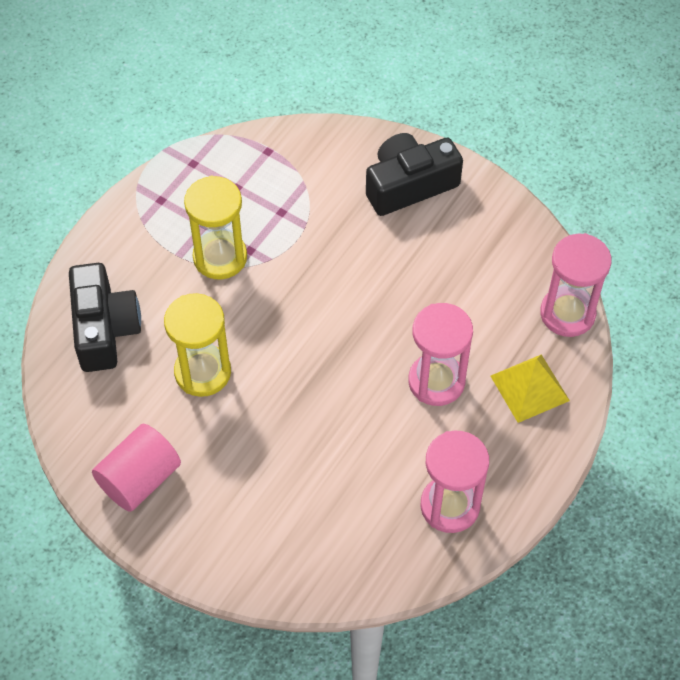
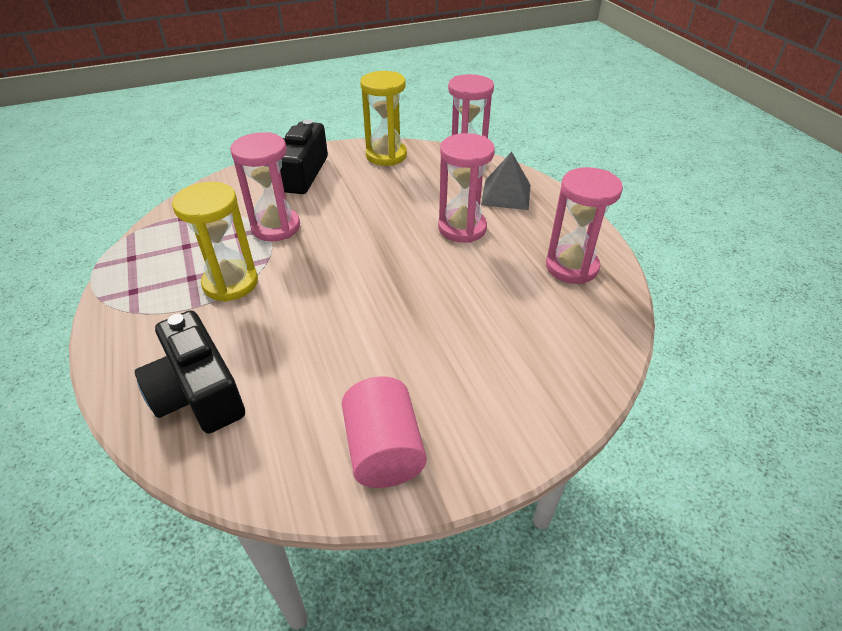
camera: 55 degrees left, 15 degrees down
(104, 329) = (198, 392): black camera -> black camera turned 150 degrees counterclockwise
(202, 372) = (321, 345): yellow hourglass -> yellow hourglass (386, 155)
(314, 231) = (276, 227): none -> pink hourglass
(530, 388) = (506, 194): yellow pyramid -> grey pyramid

